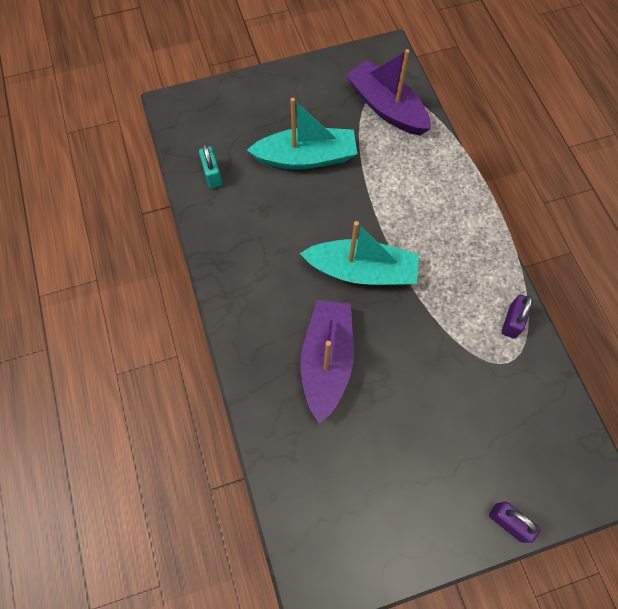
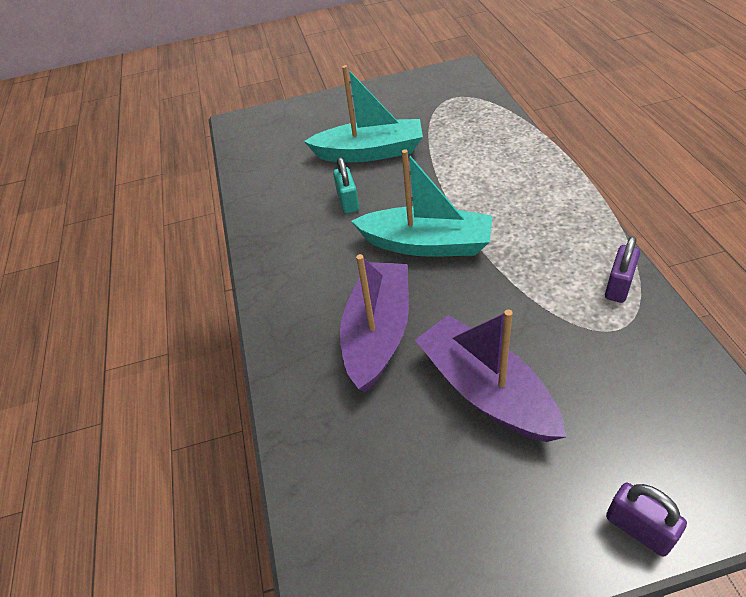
camera: 10 degrees right, 20 degrees down
(212, 175) = (268, 171): turquoise padlock -> turquoise padlock (348, 202)
(386, 107) = (459, 109): purple boat -> purple boat (486, 390)

